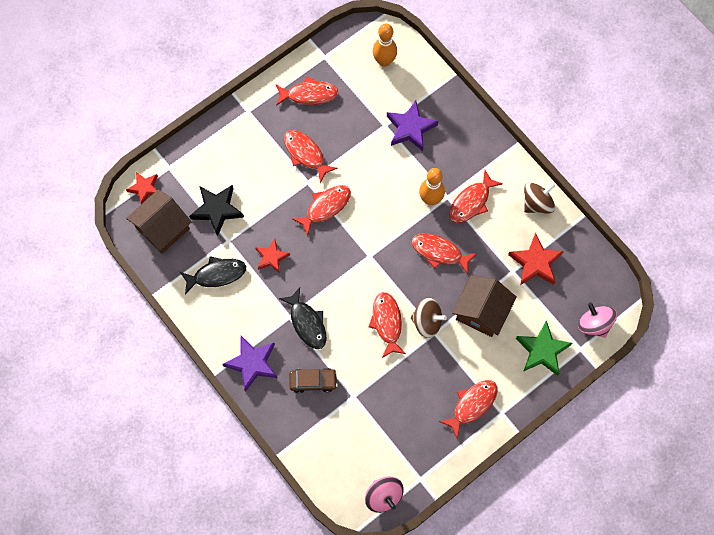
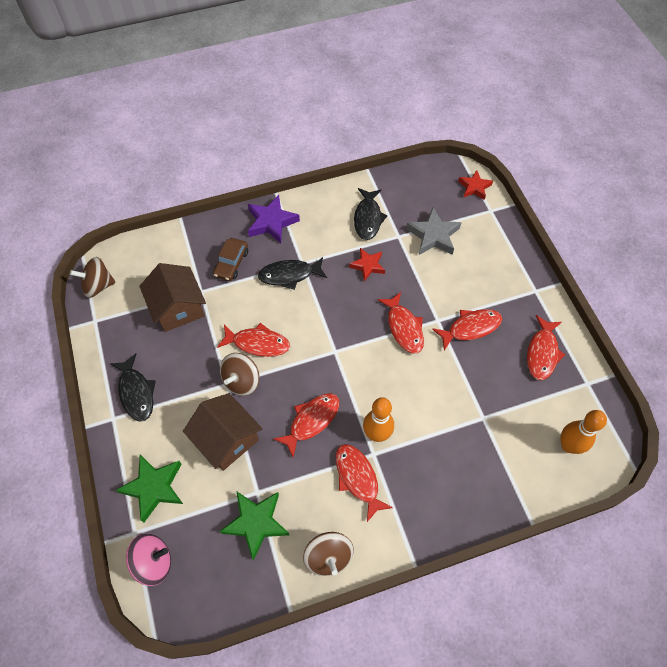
camera: 110 degrees right, 10 degrees down
(162, 228) = (429, 190): brown house -> brown house (178, 308)
(217, 210) = (433, 236): black star -> grey star
(383, 496) = (98, 286): pink spinning top -> brown spinning top
(410, 128) = (472, 444): purple star -> none
(472, 405) = (136, 392): red fish -> black fish
(535, 263) = (256, 523): red star -> green star

